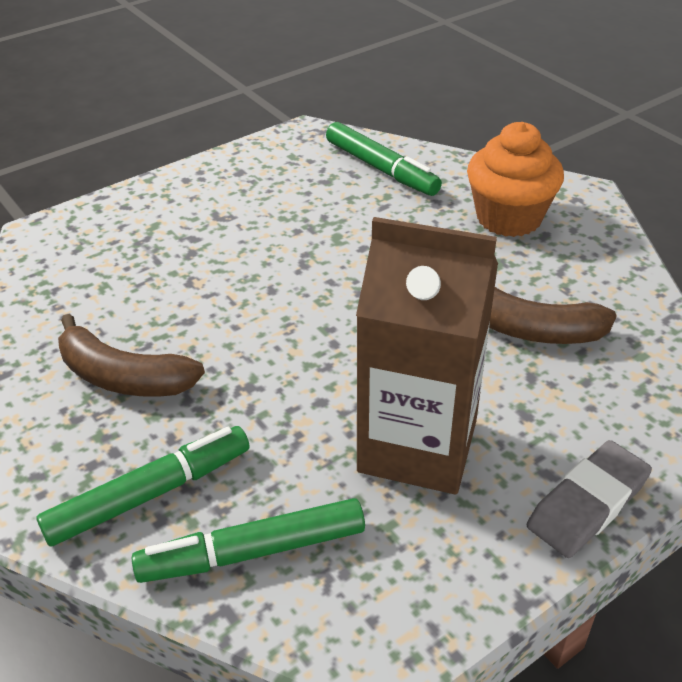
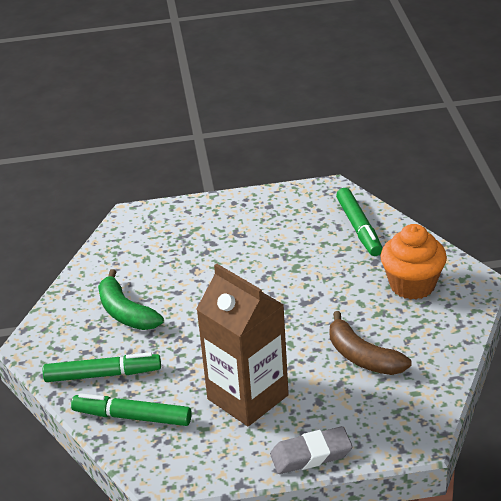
camera: 30 degrees right, 5 degrees down
(123, 377) = (125, 313): brown banana -> green banana

